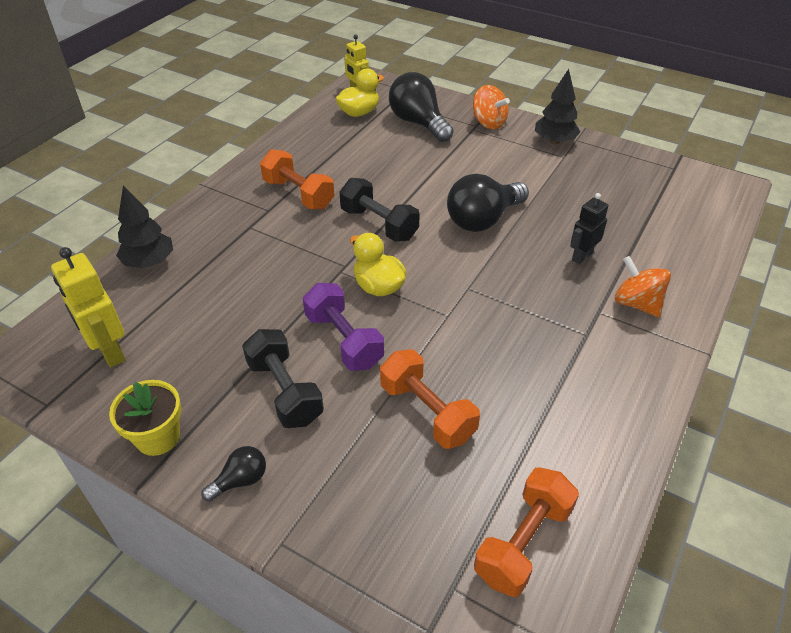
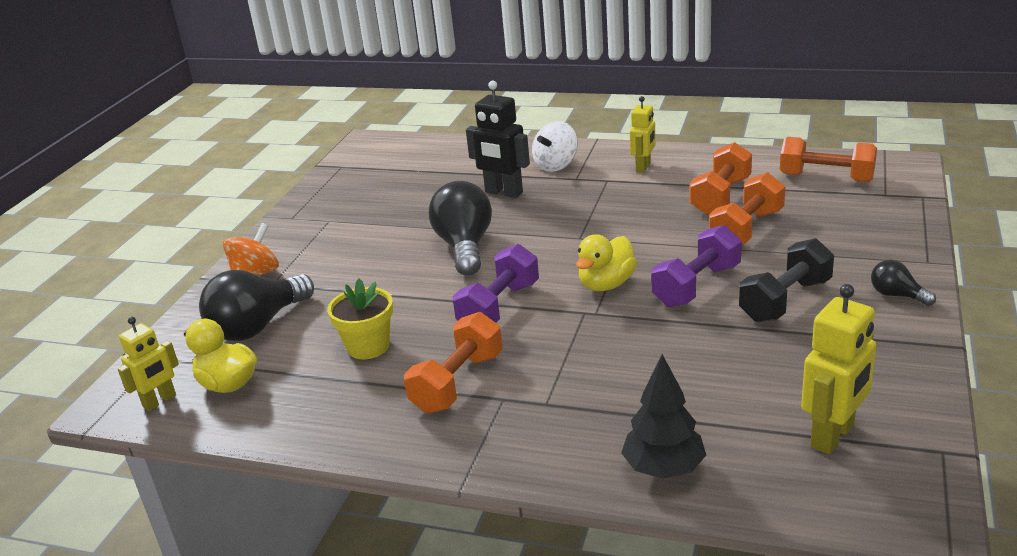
camera: 100 degrees left, 15 degrees down
(158, 437) = (902, 355): yellow flower pot -> yellow flower pot (368, 346)
(379, 224) = (499, 307): black dumbbell -> purple dumbbell
(483, 219) = (465, 247): black light bulb -> black light bulb turned 135 degrees counterclockwise
(511, 416) = (720, 196): none -> orange dumbbell
(554, 141) = (297, 229): black tree -> none
(581, 256) = (503, 192): black robot -> black robot, size x1.53
(610, 372) = (643, 167): none -> yellow robot
(636, 303) = (556, 165): orange spinning top -> white spinning top

